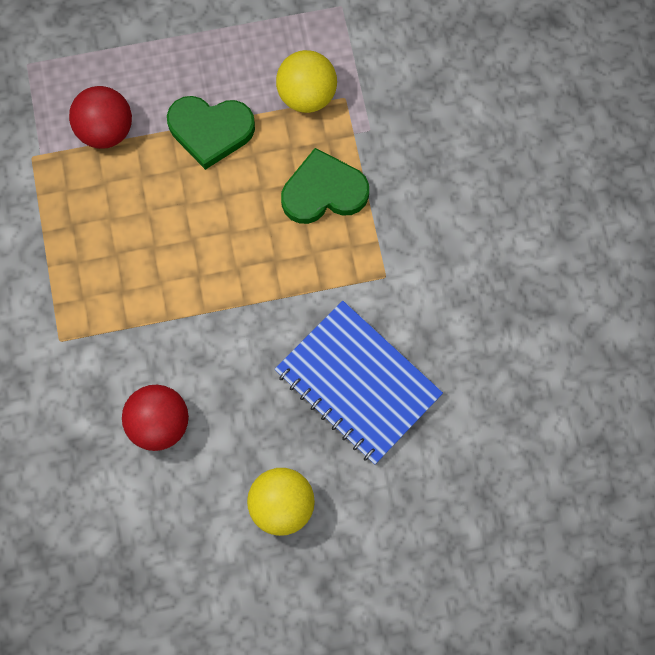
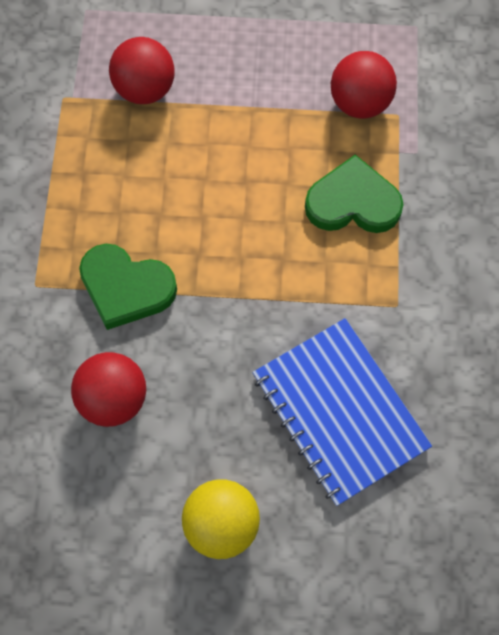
camera: 15 degrees right, 5 degrees down
(210, 131) = (251, 114): green heart -> green heart (126, 288)
(307, 95) = (359, 103): yellow ball -> red ball

